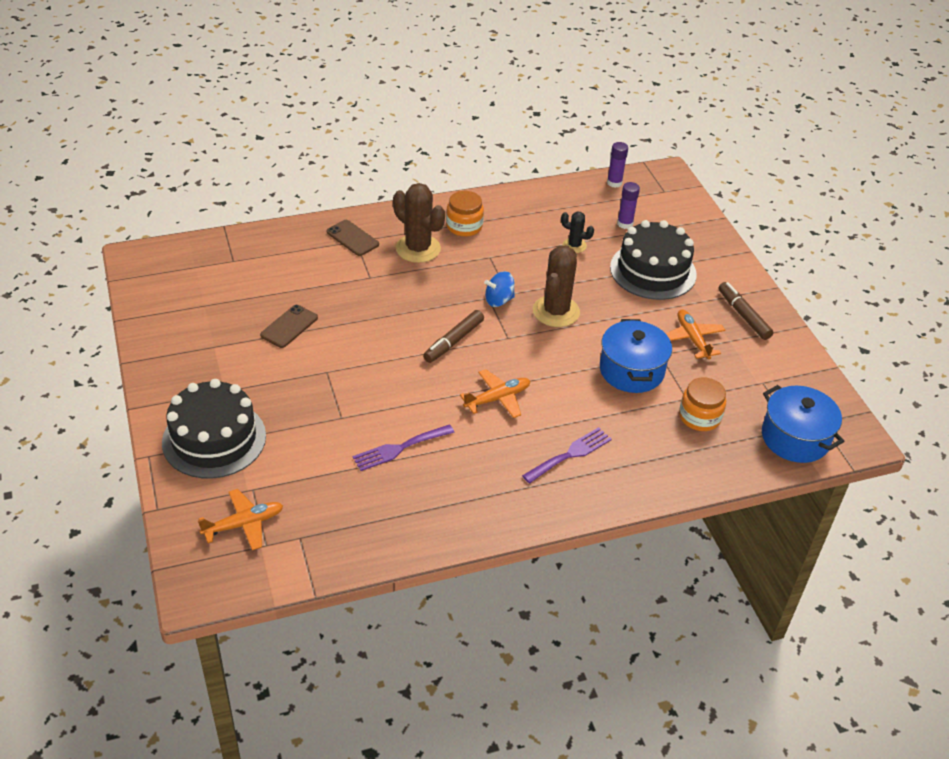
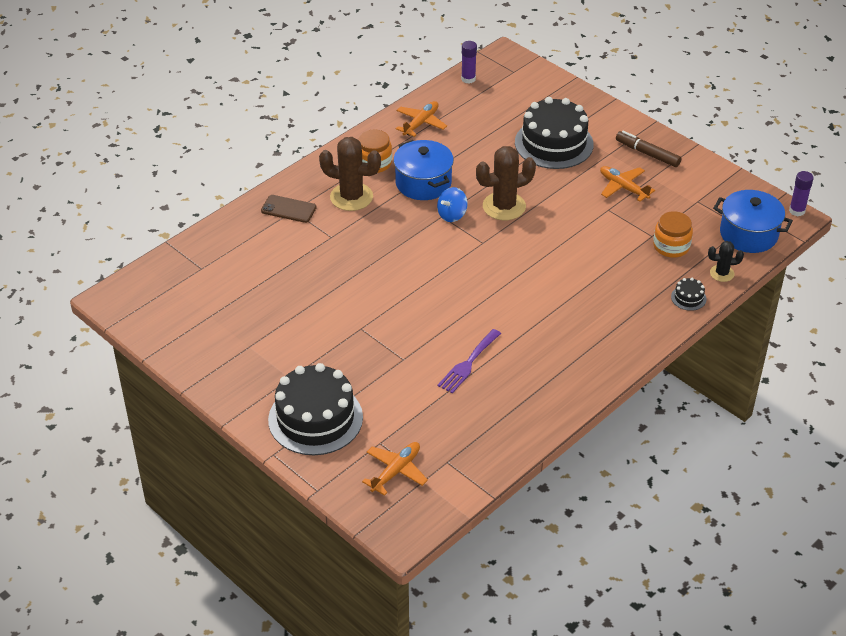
camera: 25 degrees left, 0 degrees up
(289, 326) = (298, 304): brown phone -> none
(453, 341) = (443, 263): brown marker -> none
(497, 398) = (512, 294): orange plane -> orange plane (421, 123)
(556, 311) = (504, 206): brown cactus -> brown cactus turned 75 degrees clockwise
(570, 454) = (599, 313): purple fork -> none
(574, 245) = (477, 145): black cactus -> black cactus (722, 273)
(625, 224) = (503, 112): purple glue stick -> purple glue stick (797, 211)
(631, 370) = (596, 231): blue pot -> blue pot (423, 183)
(678, 477) = (688, 298): none -> black cake

